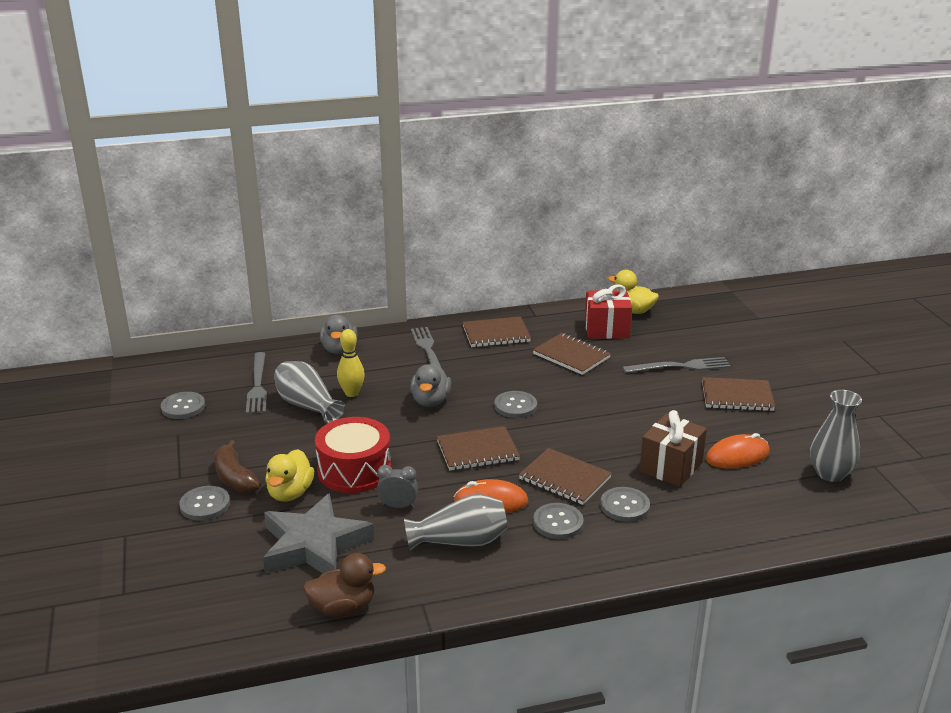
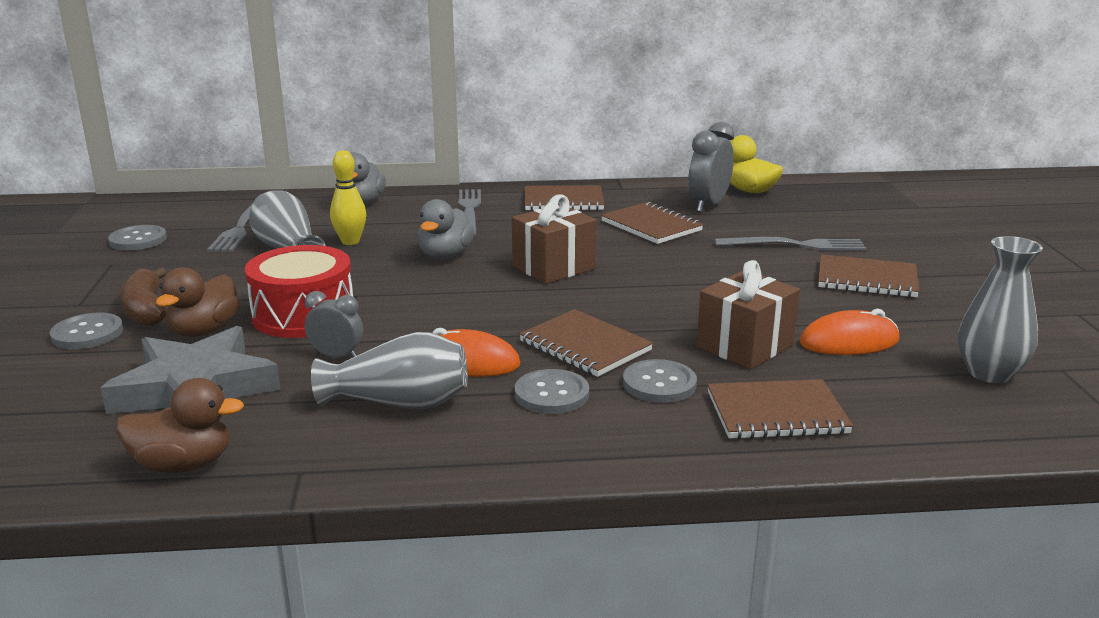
camera: 10 degrees right, 5 degrees down
(290, 493) = (204, 331): yellow duck -> brown duck
(477, 451) = (479, 308): brown notebook -> brown notebook (776, 413)
(515, 406) = (553, 268): grey button -> brown gift
(606, 329) = (708, 205): red gift -> grey clock

